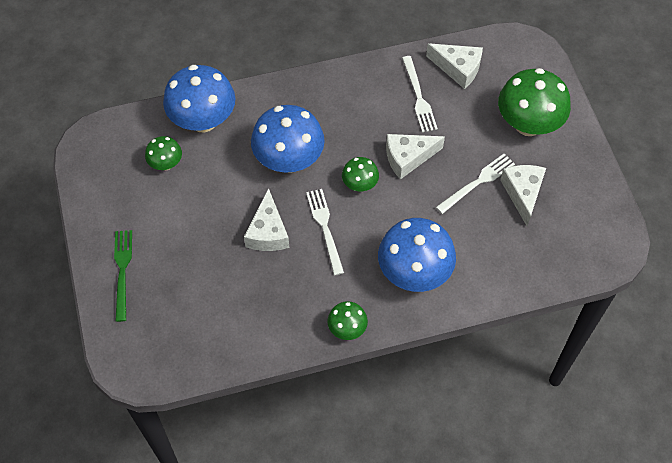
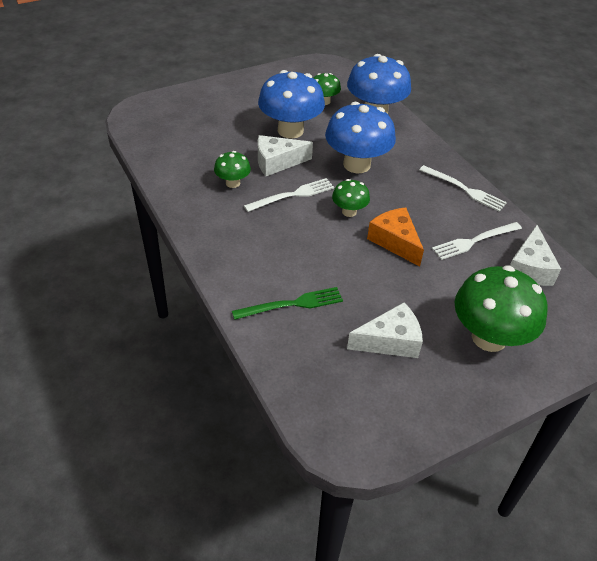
camera: 75 degrees right, 15 degrees down
(122, 271) = (219, 96): green fork -> green fork (292, 304)
(347, 329) = (189, 222): green mushroom -> green mushroom (233, 183)
(408, 158) = (395, 241): white cheese -> orange cheese
(414, 273) = (261, 261): blue mushroom -> blue mushroom (290, 130)
(477, 182) = (388, 299): white fork -> white fork (464, 189)

